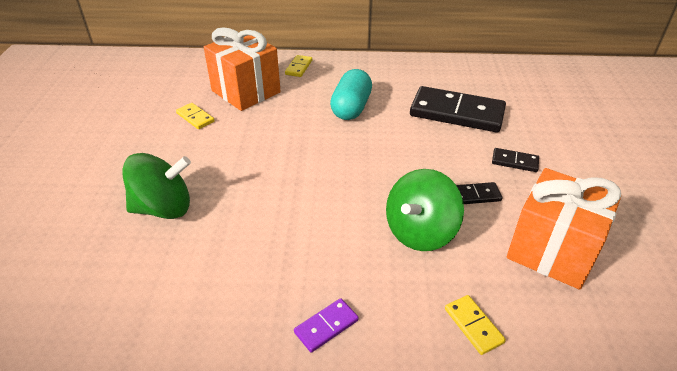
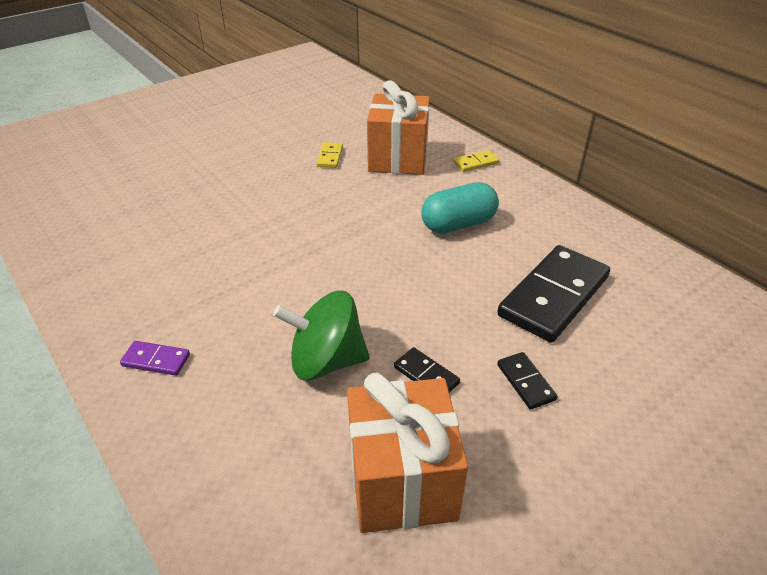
camera: 50 degrees right, 0 degrees up
(163, 208) = (209, 206): green spinning top -> none
(456, 113) = (553, 296): black domino -> black domino turned 60 degrees clockwise
(473, 326) = (232, 460): yellow domino -> none

